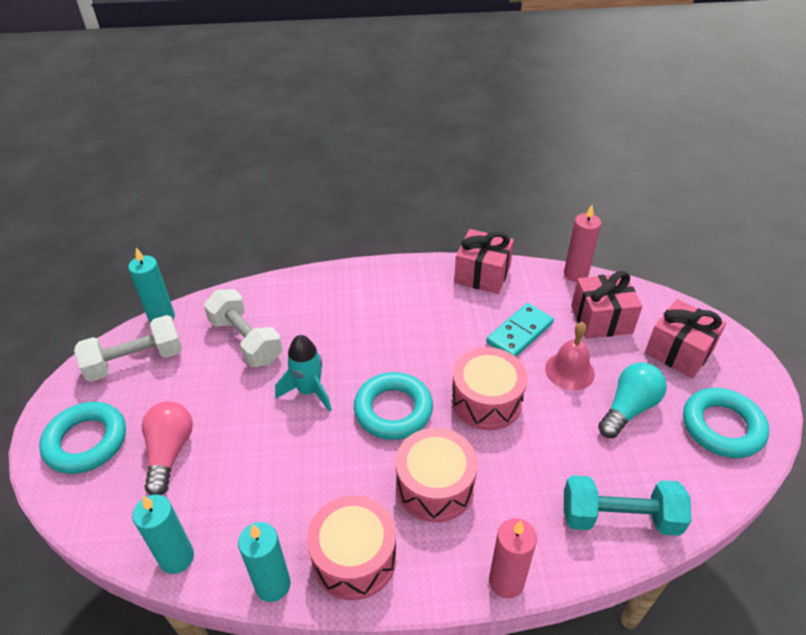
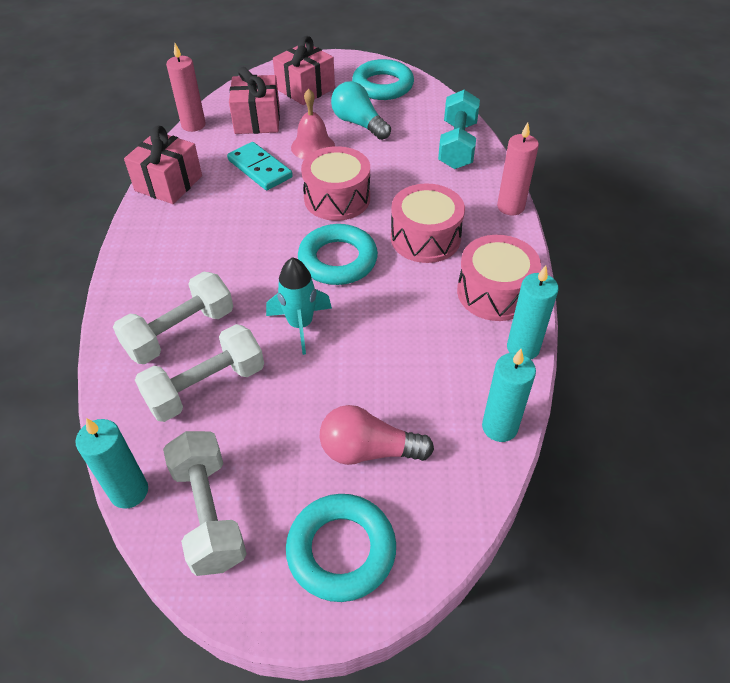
camera: 85 degrees left, 5 degrees up
(302, 316) = (180, 332): none -> white dumbbell

